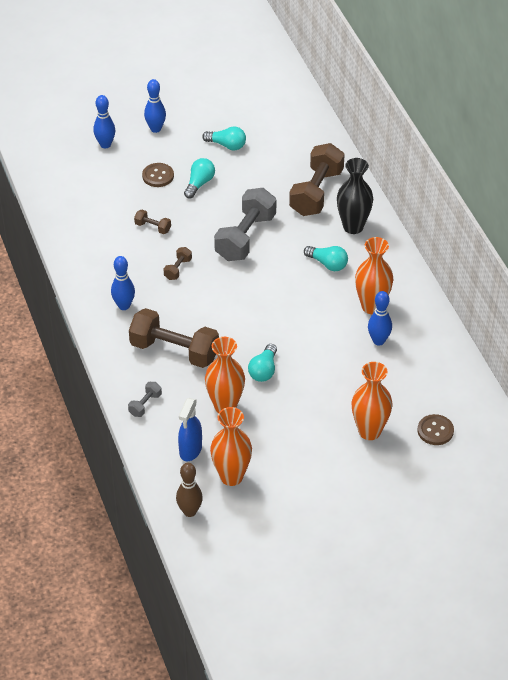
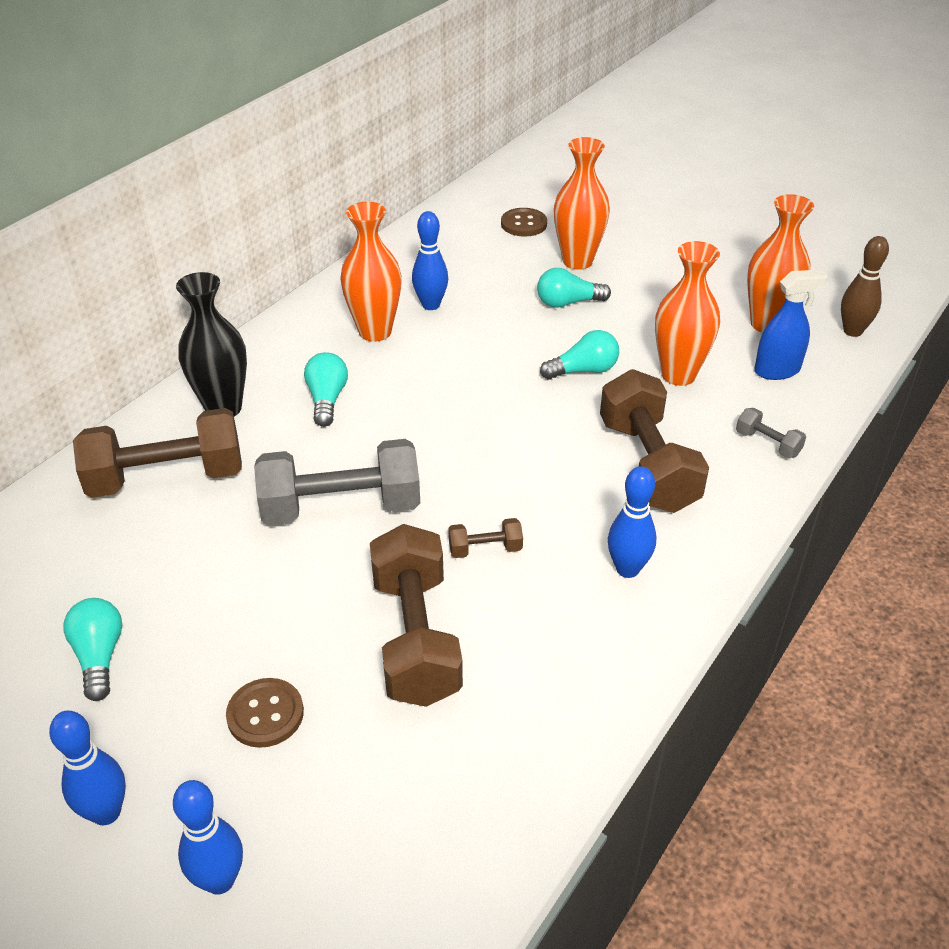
camera: 125 degrees left, 5 degrees down
(145, 404) = (767, 444): grey dumbbell -> grey dumbbell turned 45 degrees clockwise
(153, 227) = (416, 638): brown dumbbell -> brown dumbbell, size x2.27
(199, 184) = (245, 637): turquoise light bulb -> turquoise light bulb (568, 303)

